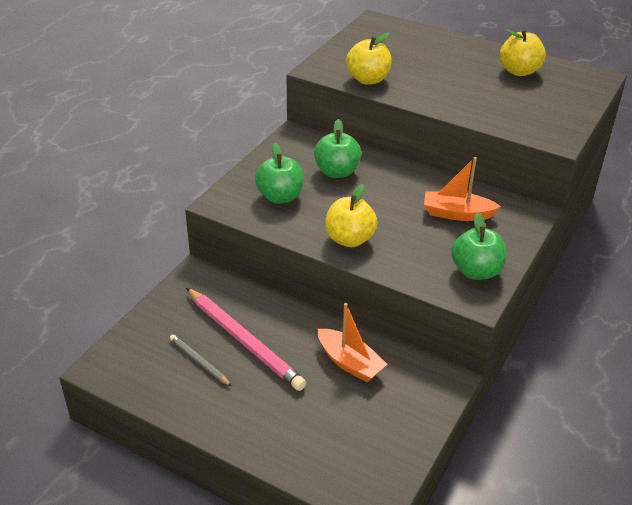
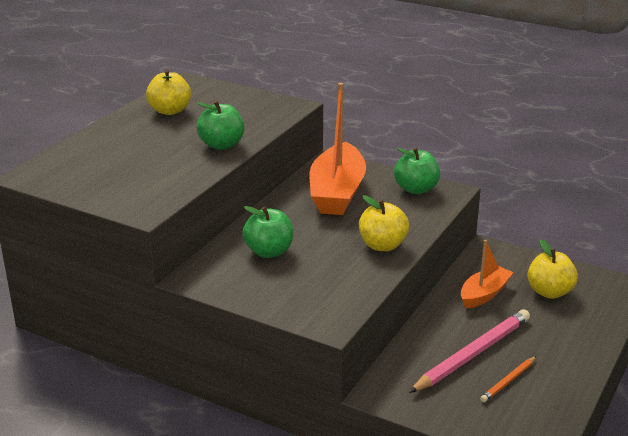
camera: 90 degrees left, 10 degrees down
(199, 361) = (508, 381): grey pencil -> orange pencil
(280, 197) = (316, 285): green apple -> green apple (221, 145)
(368, 79) = (174, 183): yellow apple -> yellow apple (549, 292)
(457, 214) = (337, 193): orange boat -> orange boat, size x1.76

